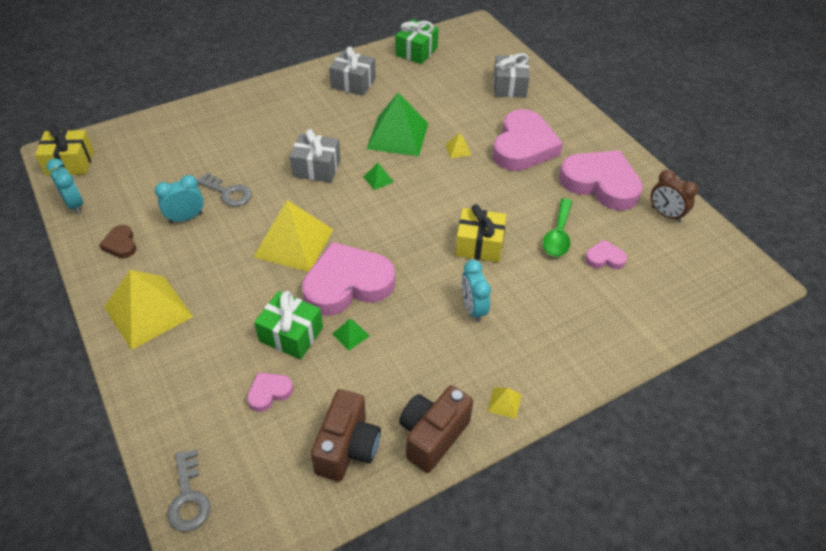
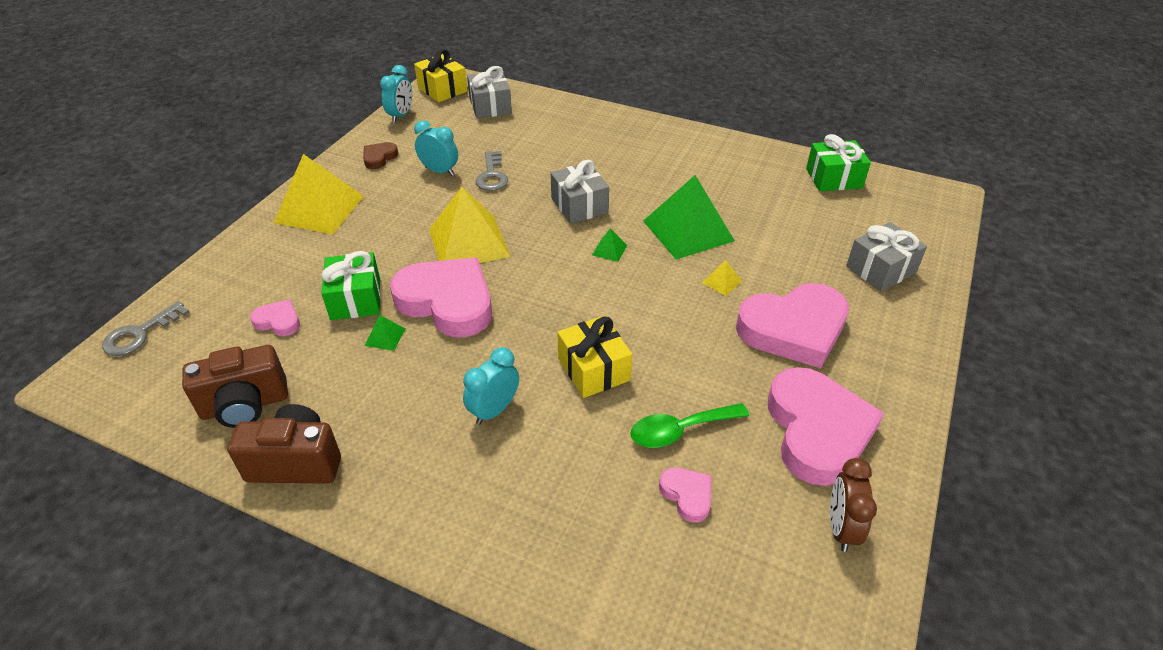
camera: 55 degrees right, 5 degrees down
(353, 83) = (725, 166): grey gift -> grey gift (490, 106)
(504, 402) = (379, 502): yellow pyramid -> none

